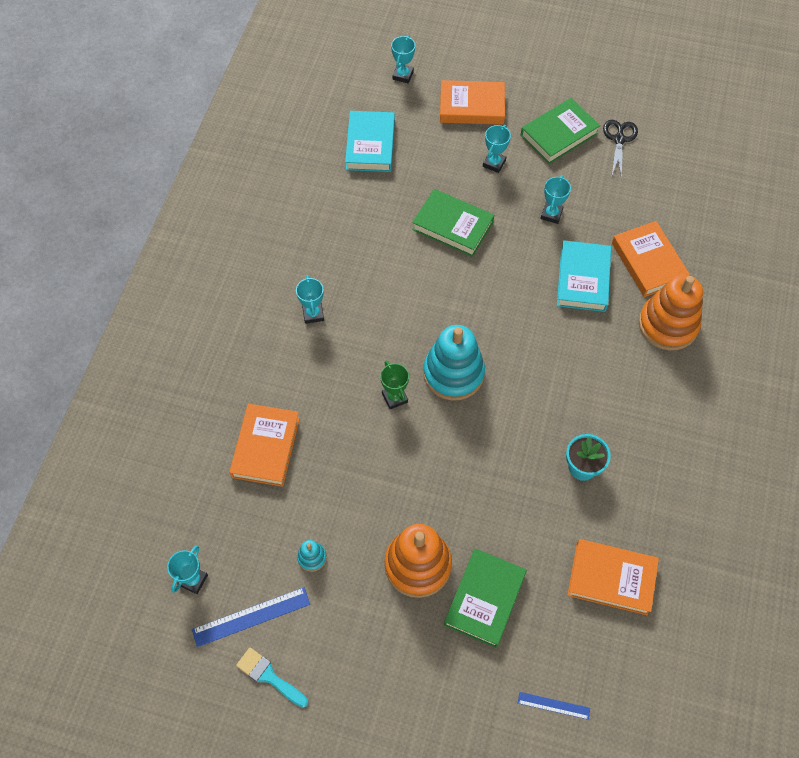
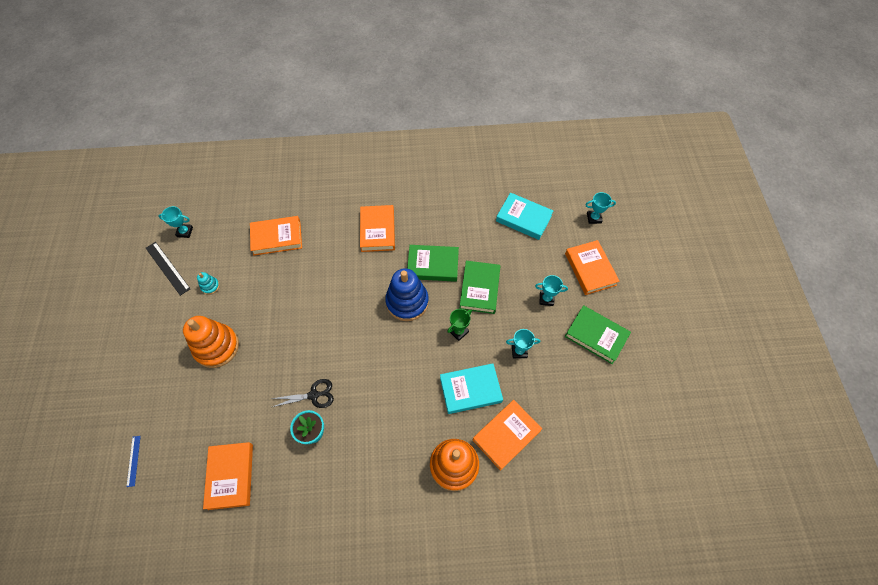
camera: 70 degrees right, 0 degrees up
(251, 617) = (167, 268): blue ruler -> black ruler
(269, 676) = (133, 289): turquoise brush -> none
(313, 314) = (378, 230): turquoise trophy -> orange book
(370, 145) = (523, 218): turquoise book -> turquoise book turned 45 degrees clockwise
(395, 397) = (332, 296): green trophy -> green trophy (458, 331)
(439, 310) = (407, 302): none -> blue stacking toy
(453, 373) = (361, 325): turquoise stacking toy -> none
(485, 599) = (200, 395): green book -> green book (433, 265)
(619, 139) = (614, 382): black scissors -> black scissors (313, 395)

